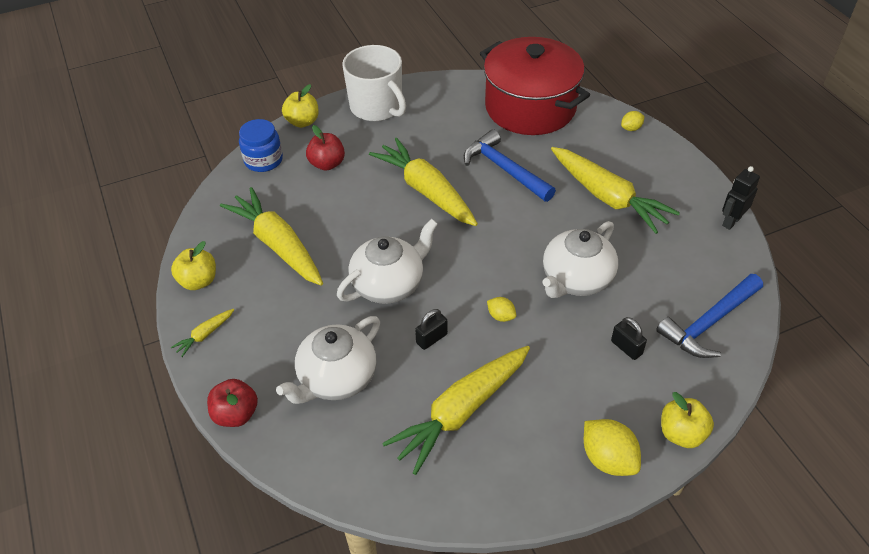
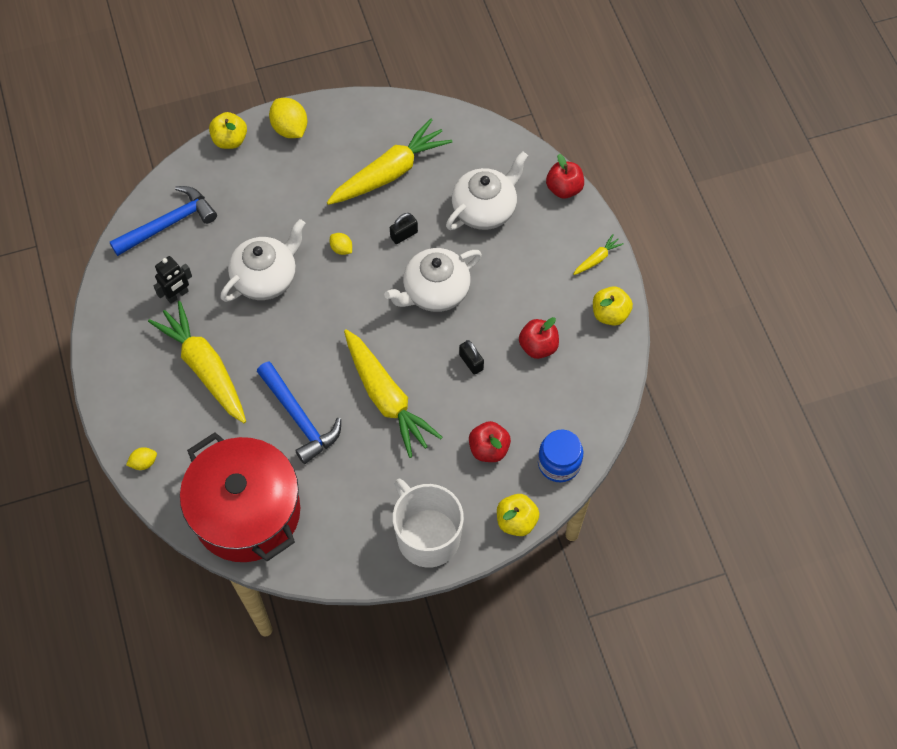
camera: 175 degrees left, 15 degrees up
(278, 245) = (538, 346): yellow carrot -> red apple
(626, 347) = (245, 210): black padlock -> black padlock (471, 362)
(731, 221) = (98, 324): black robot -> black robot (177, 295)

